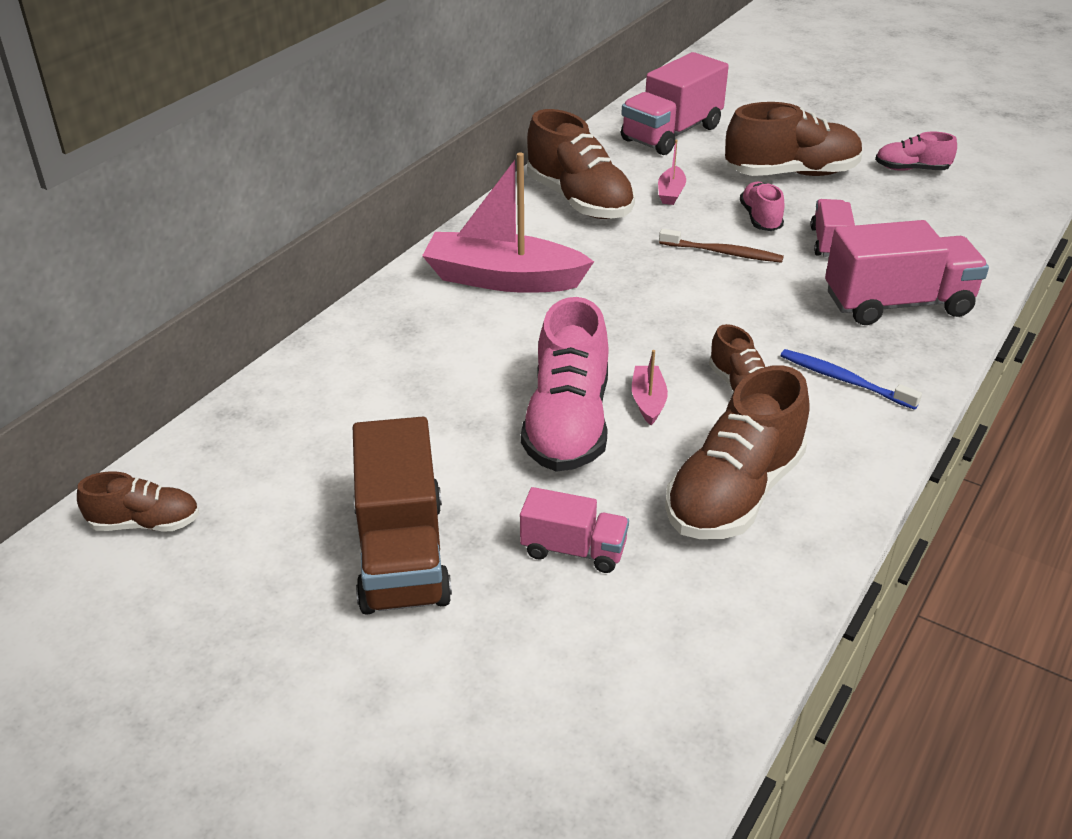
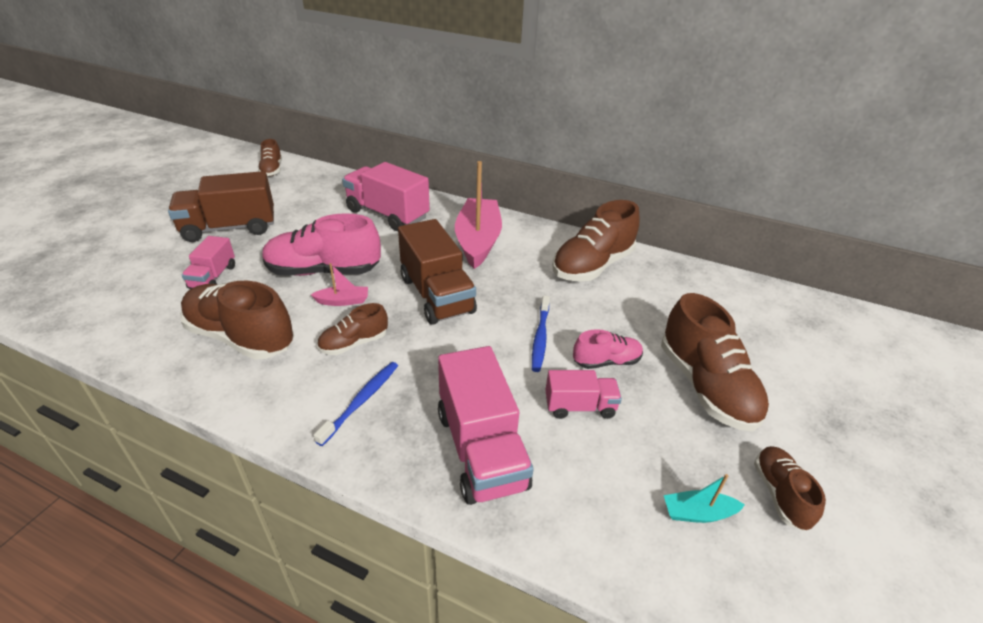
camera: 80 degrees right, 0 degrees up
(637, 320) = (436, 295): none -> brown truck
(671, 133) = (736, 310): pink truck -> pink truck (387, 214)
(671, 193) = (627, 310): pink boat -> none
(723, 253) = (540, 338): brown toothbrush -> blue toothbrush
(911, 169) = (780, 494): pink shoe -> brown shoe
(940, 207) = (698, 513): none -> turquoise boat

